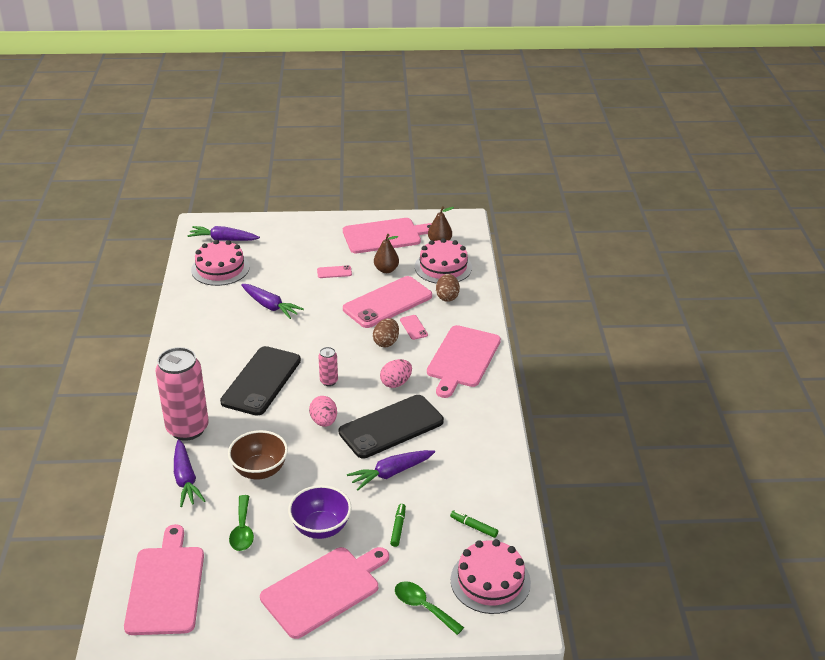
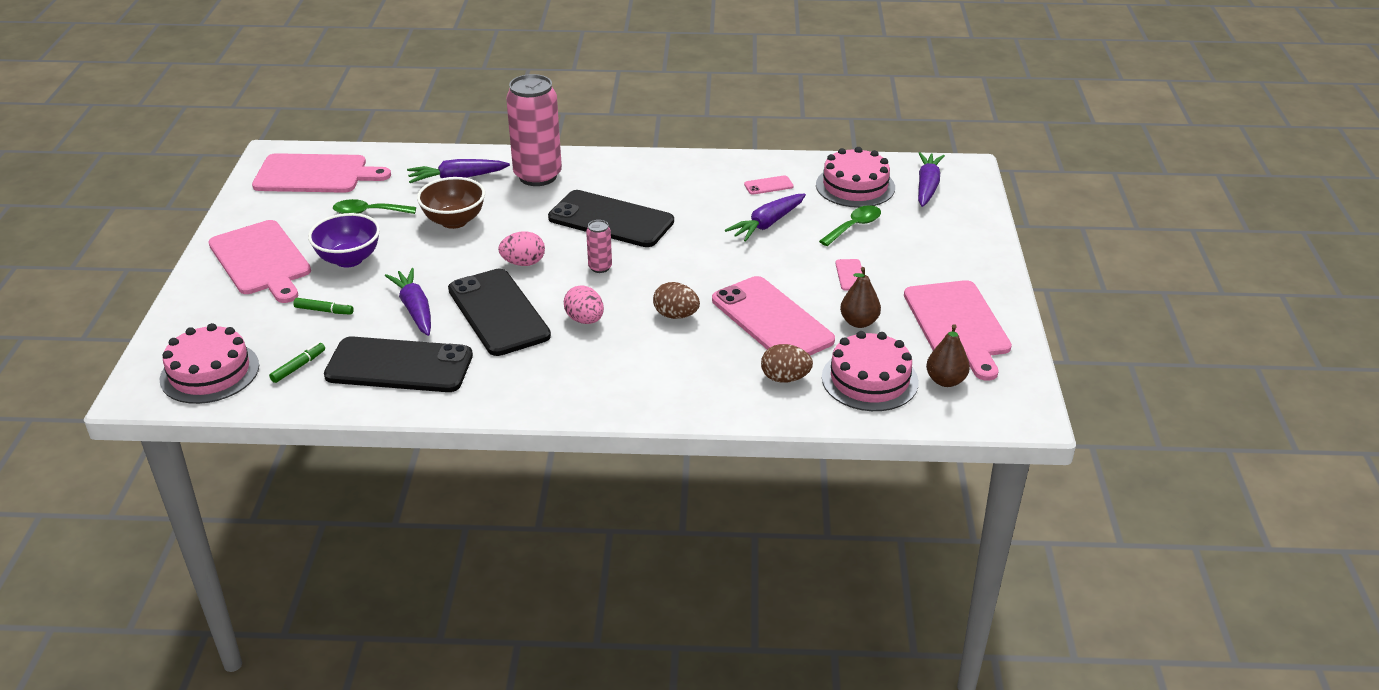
camera: 95 degrees right, 0 degrees up
(413, 327) = (708, 341): pink phone -> pink phone (768, 185)
(423, 607) = (202, 322): green spoon -> green spoon (854, 226)
(462, 359) = (627, 382): pink cutting board -> none
(463, 469) = (399, 366): none -> black phone

